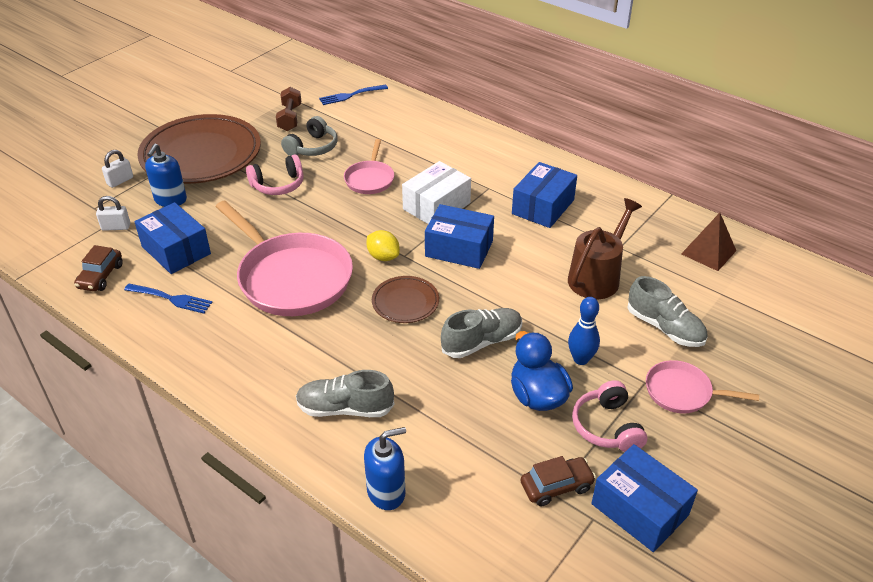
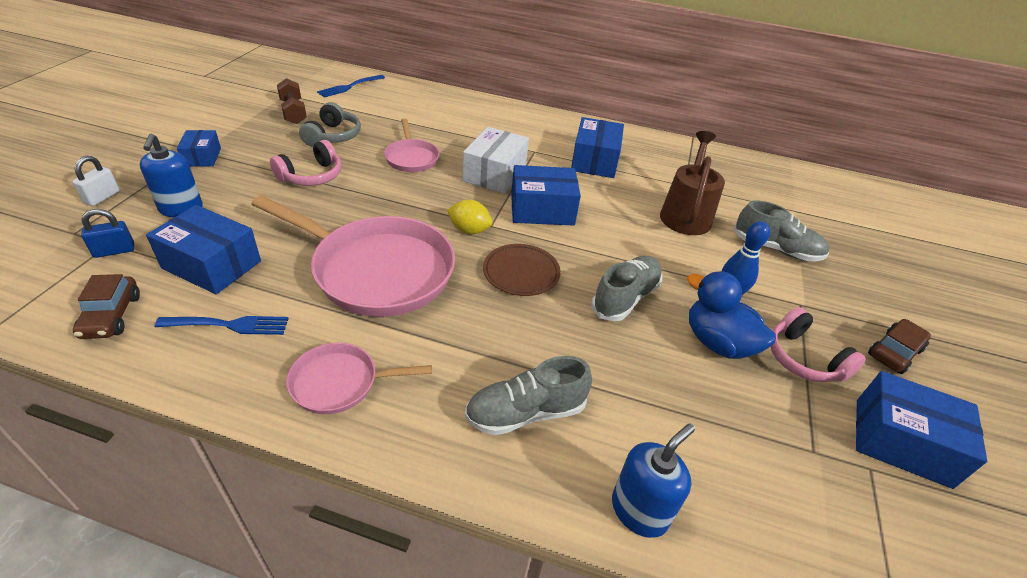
camera: 25 degrees left, 0 degrees up
(116, 227) = (114, 251): white padlock -> blue padlock
(201, 155) = (202, 157): brown plate -> blue box
(556, 486) = (809, 441): brown car -> brown car (894, 352)
(682, 392) = (838, 306): pink pan -> pink pan (340, 383)
(708, 252) = (757, 178): brown pyramid -> none

